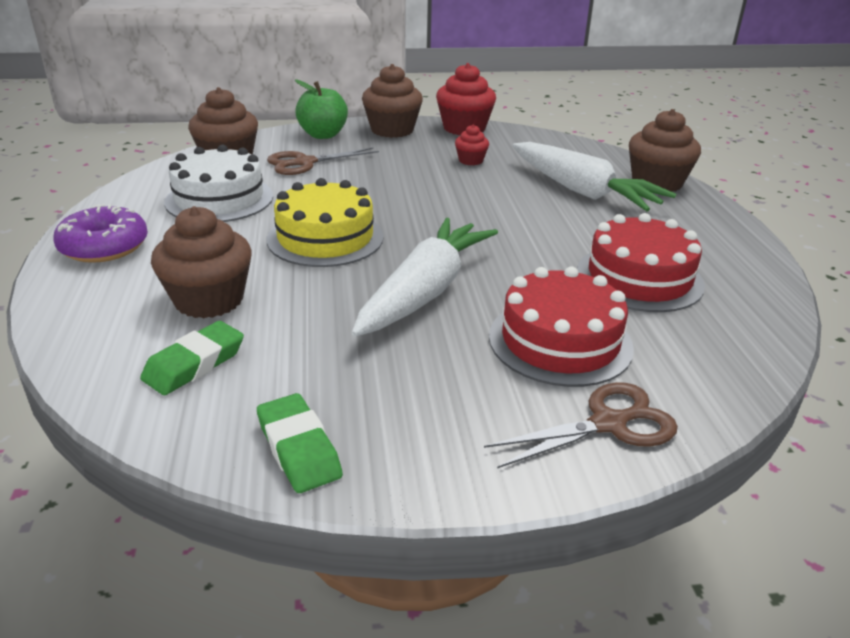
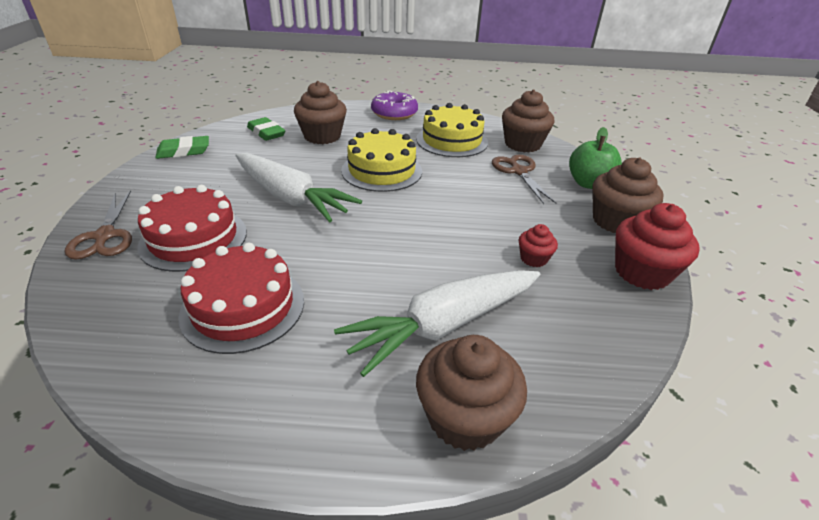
camera: 100 degrees right, 5 degrees up
(219, 199) = (452, 140): white cake -> yellow cake

